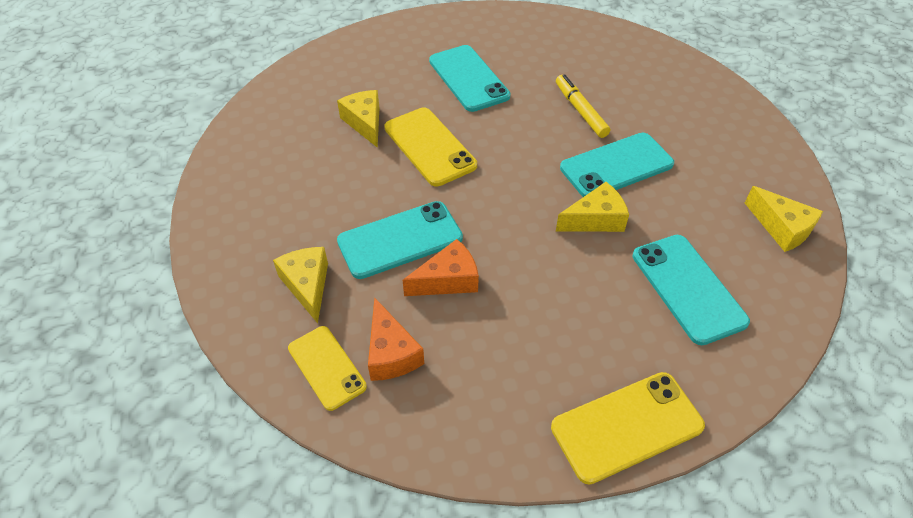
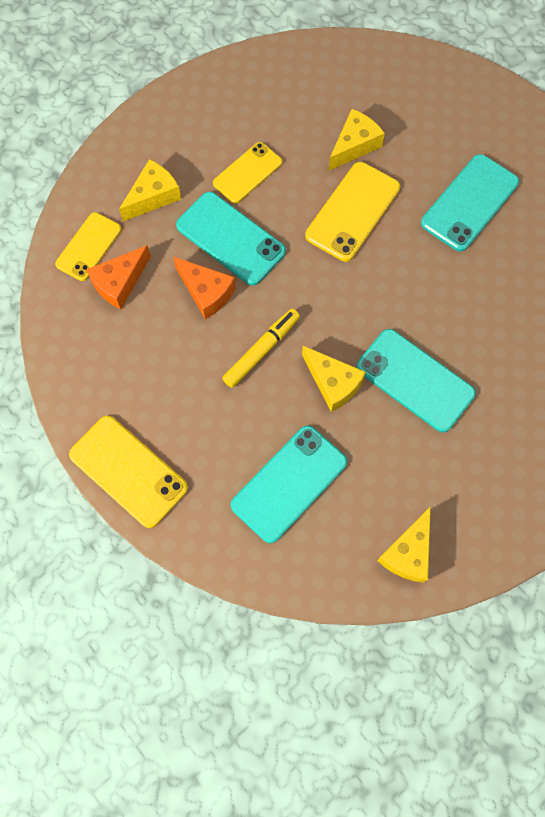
camera: 65 degrees right, 20 degrees up
(337, 202) = (247, 173): none -> yellow phone
(580, 111) = (479, 322): yellow marker -> yellow marker (261, 350)

